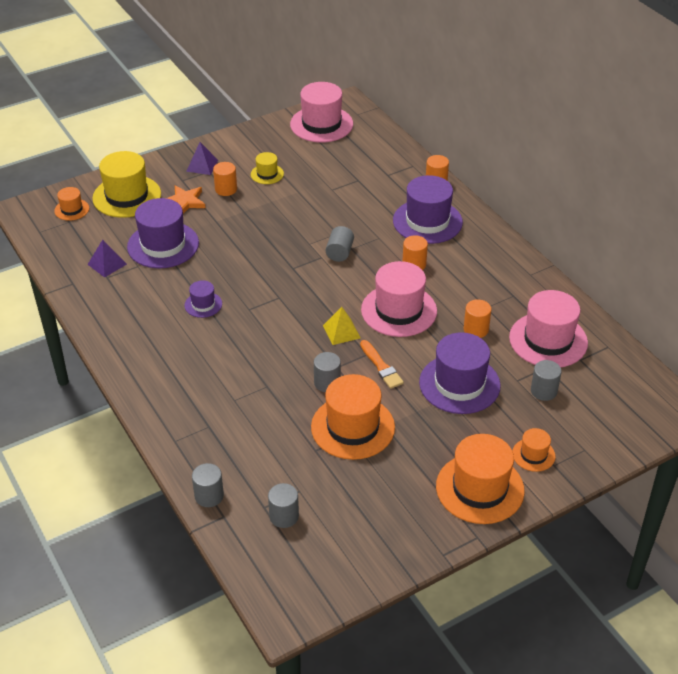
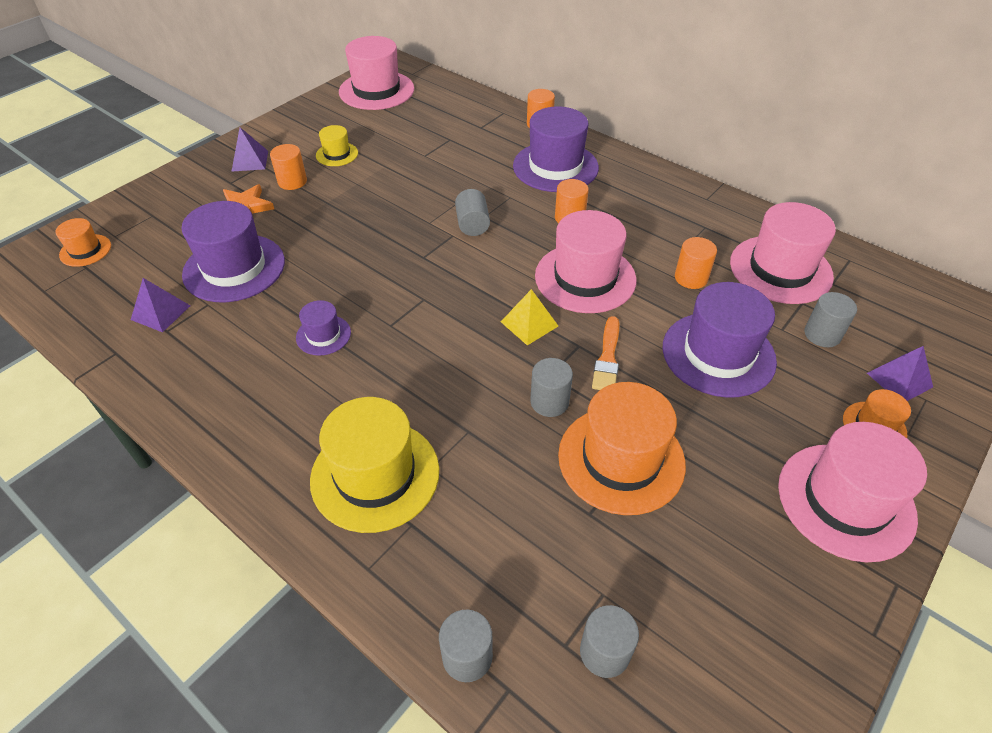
camera: 20 degrees left, 5 degrees up
(127, 196) = (161, 217): yellow hat -> yellow hat (375, 475)
(381, 367) = (607, 358): orange brush -> orange brush turned 60 degrees clockwise
(480, 488) = (845, 501): orange hat -> pink hat
(575, 433) = (899, 380): none -> purple pyramid

